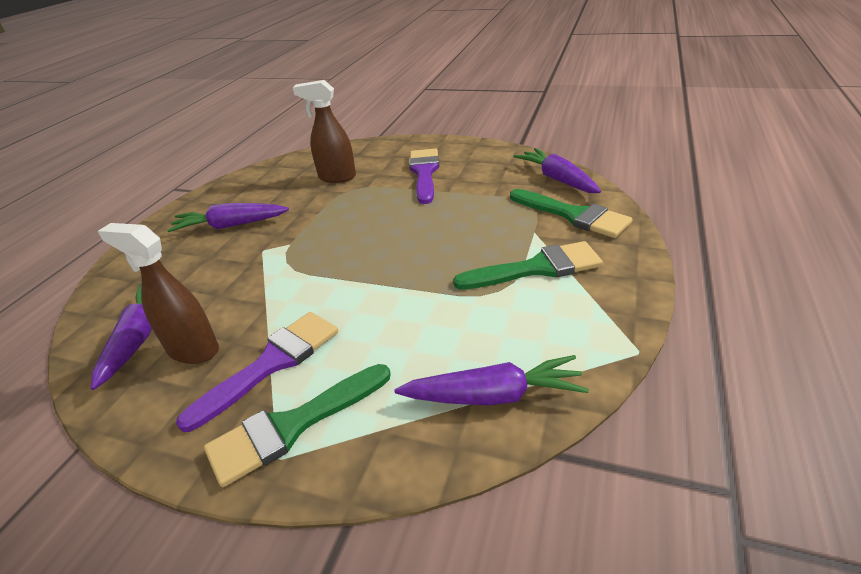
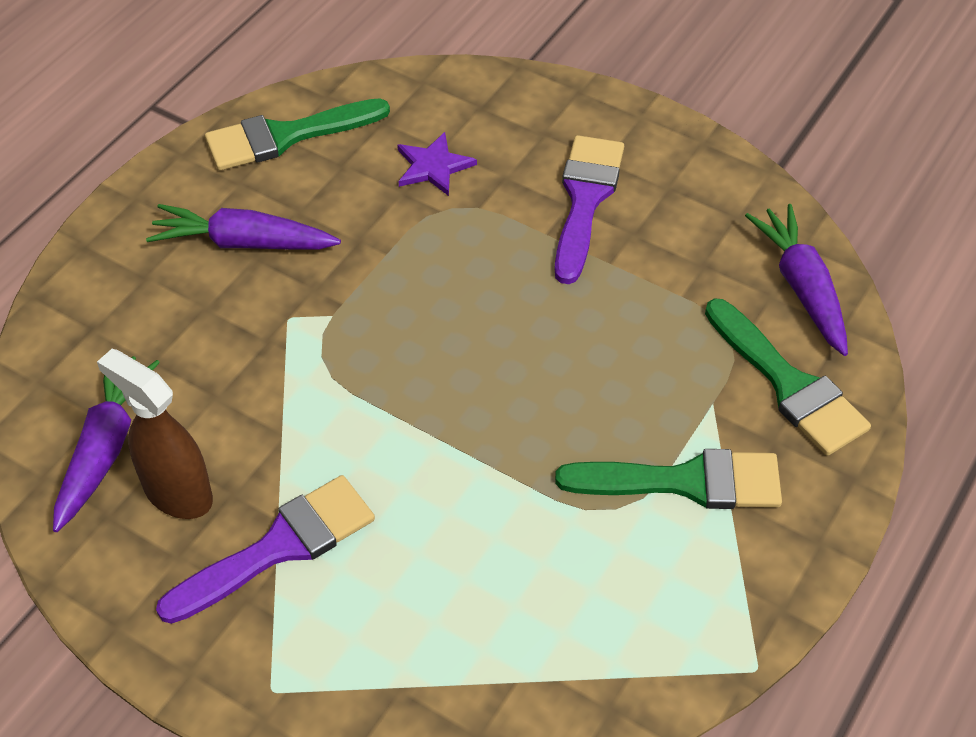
camera: 10 degrees right, 15 degrees up
(293, 425) = (295, 651): green brush -> green brush (287, 136)
(336, 177) = (433, 166): brown spray bottle -> purple star
(493, 395) = (547, 680): purple carrot -> none

